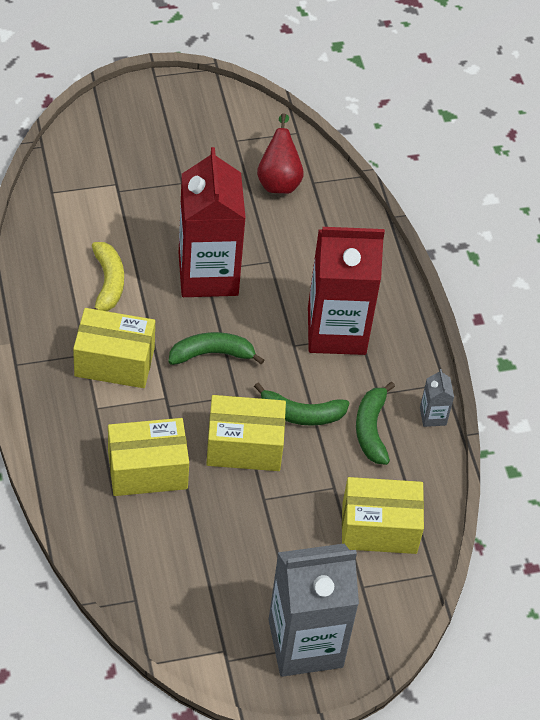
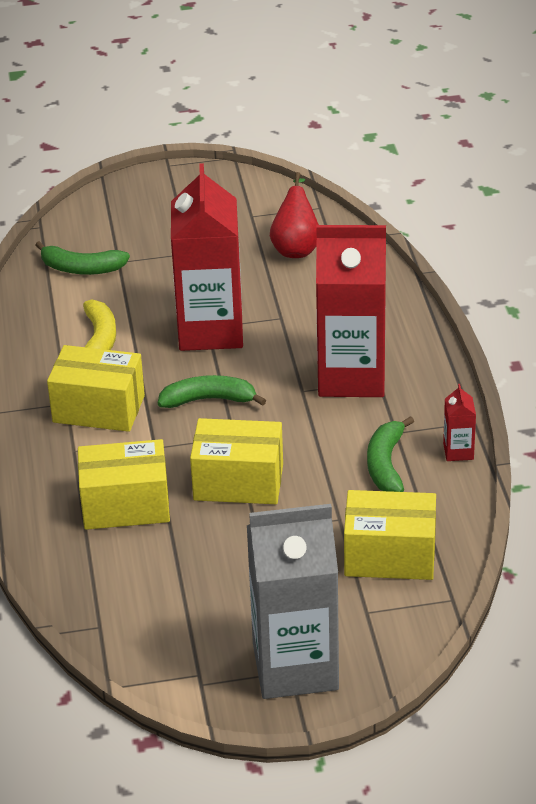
camera: 10 degrees right, 15 degrees down
(301, 414) = (306, 452): green banana -> green banana (81, 268)
(433, 416) = (458, 451): grey carton -> red carton

